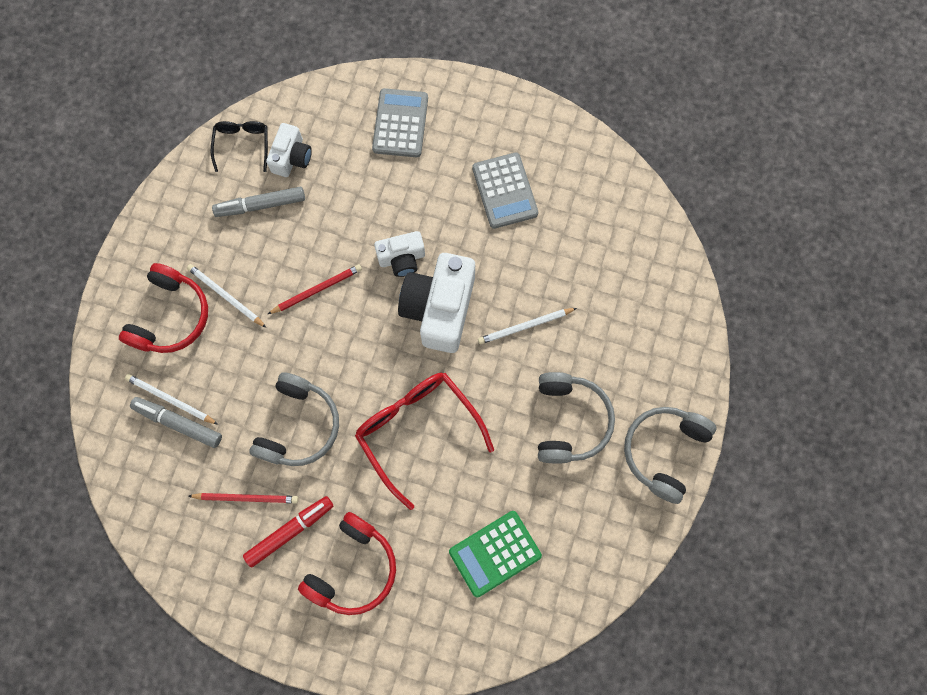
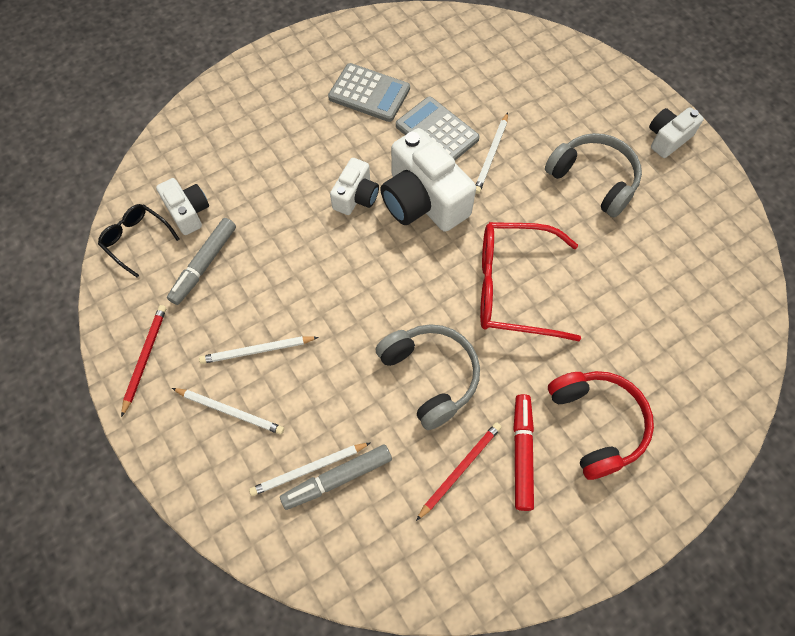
camera: 50 degrees left, 10 degrees down
(171, 316) = (230, 411): red headphones -> white pencil
(317, 290) = (322, 275): red pencil -> red pencil (145, 358)
(400, 123) = (243, 119): grey calculator -> grey calculator (437, 132)
(495, 553) = (665, 305): green calculator -> none
(664, 451) = (667, 139): grey headphones -> white camera

